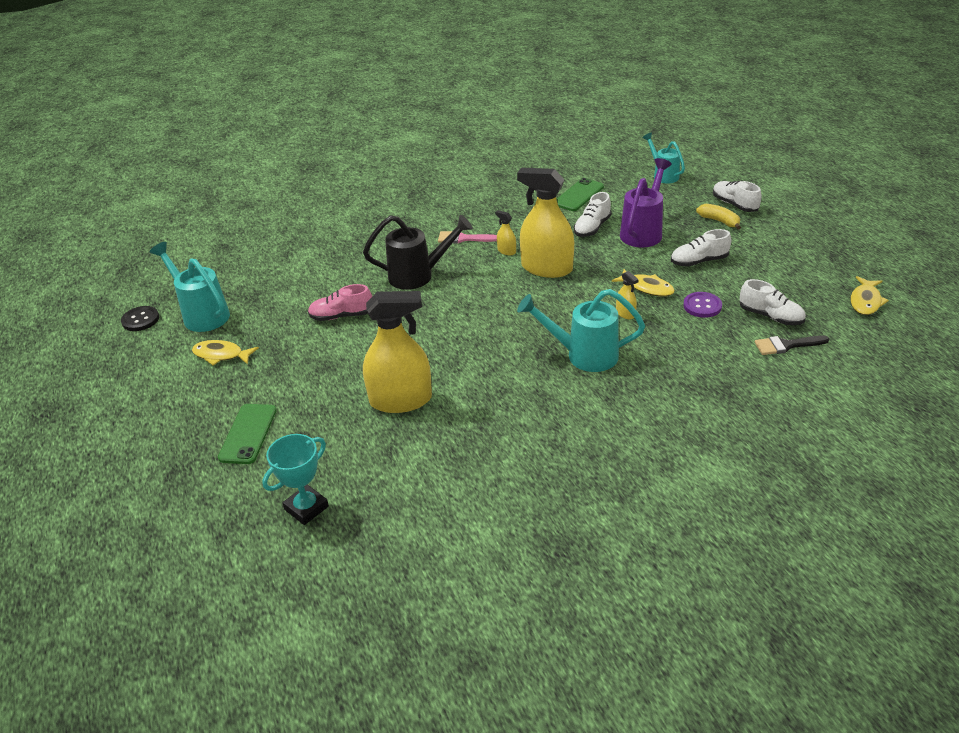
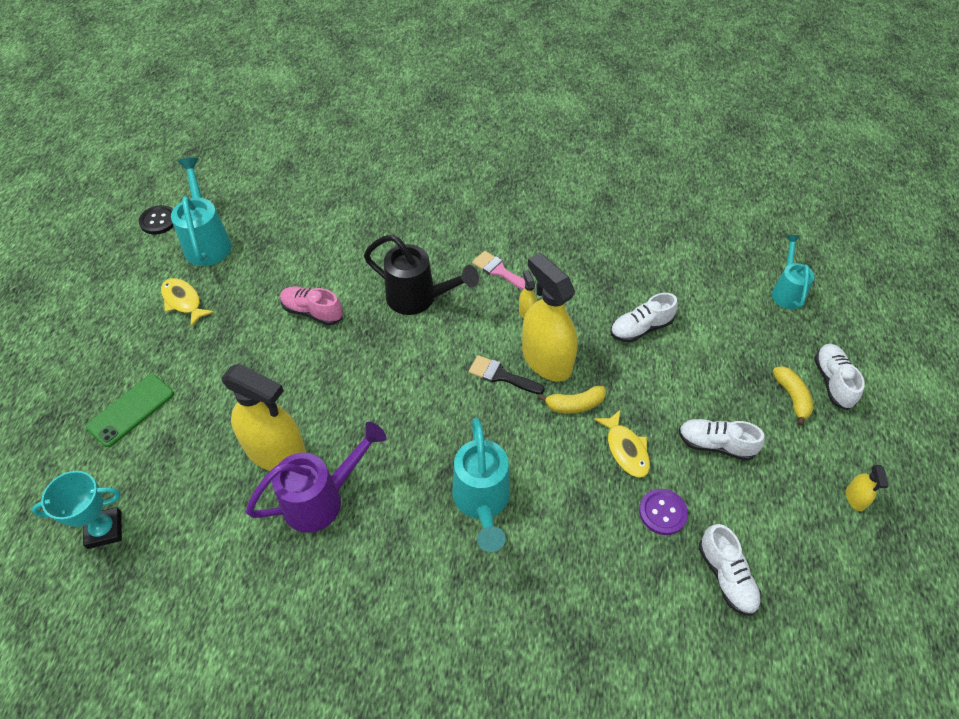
camera: 30 degrees right, 15 degrees up
(578, 195) = (666, 272): green phone -> none
(583, 355) = (482, 502): turquoise watering can -> turquoise watering can turned 135 degrees counterclockwise
(590, 281) = (574, 405): none -> yellow banana
(625, 313) = (572, 472): yellow spray bottle -> yellow spray bottle (855, 498)
(643, 231) = (692, 365): purple watering can -> purple watering can (323, 499)
(786, 345) = (707, 631): black brush -> black brush (501, 376)
(865, 301) = (862, 626): yellow fish -> none

